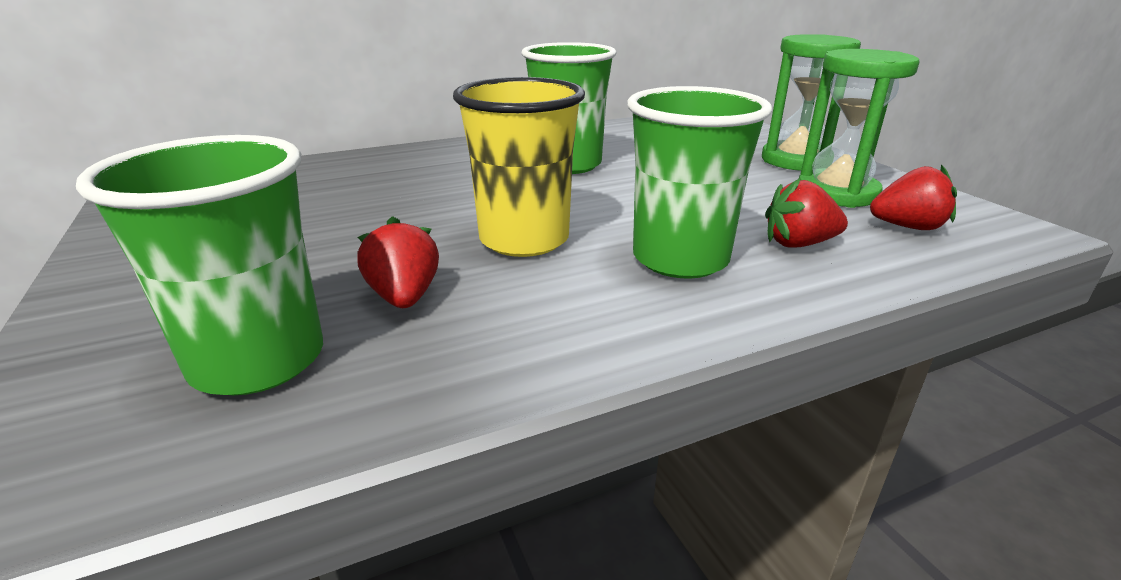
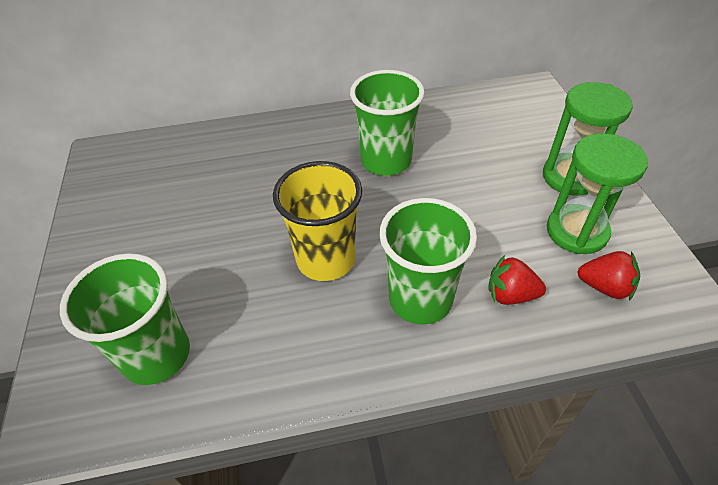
camera: 15 degrees right, 20 degrees up
(404, 297) = (240, 310): red strawberry -> none

